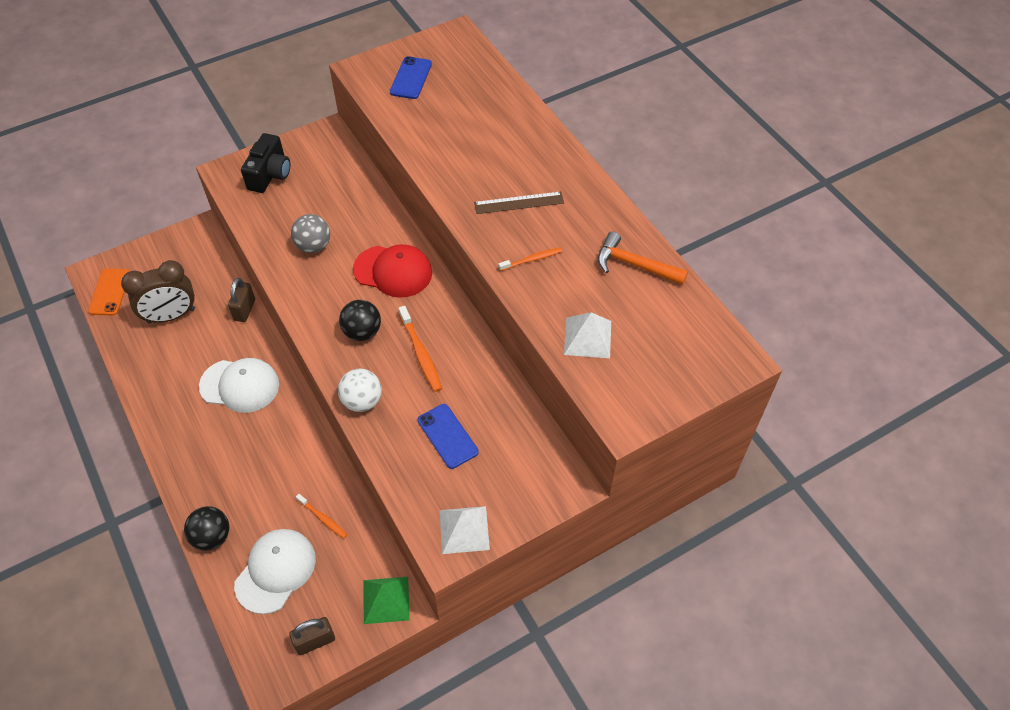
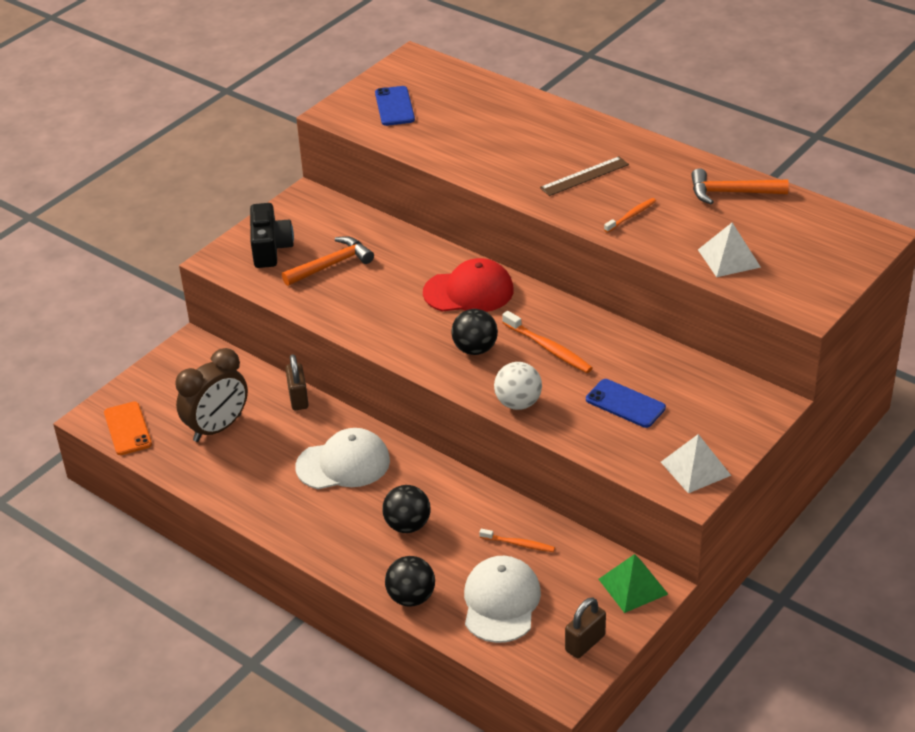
camera: 20 degrees left, 15 degrees down
(251, 464) = (407, 525): none -> black ball
(305, 206) = (331, 265): none -> orange hammer
(313, 246) = (367, 295): grey ball -> none

